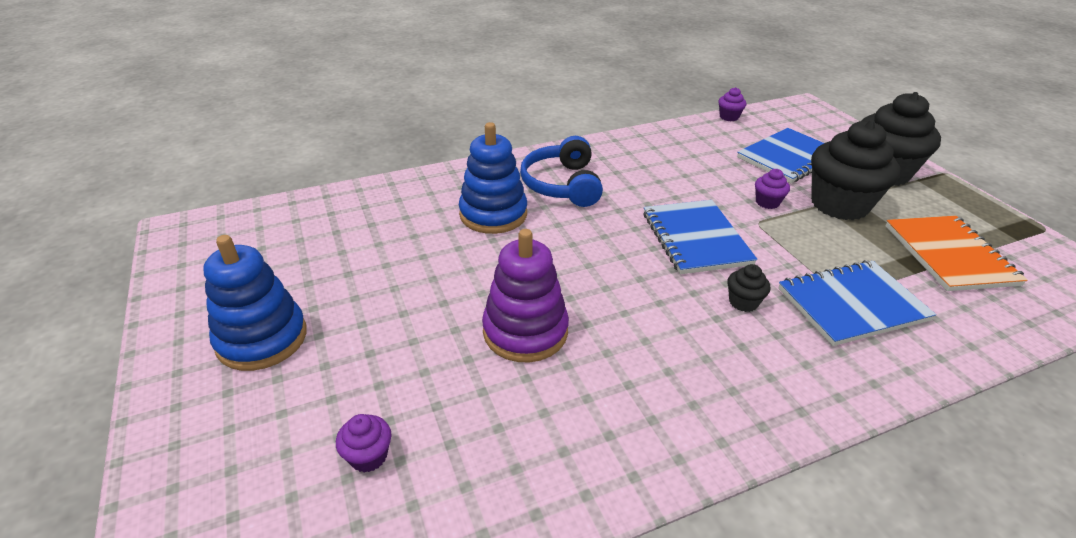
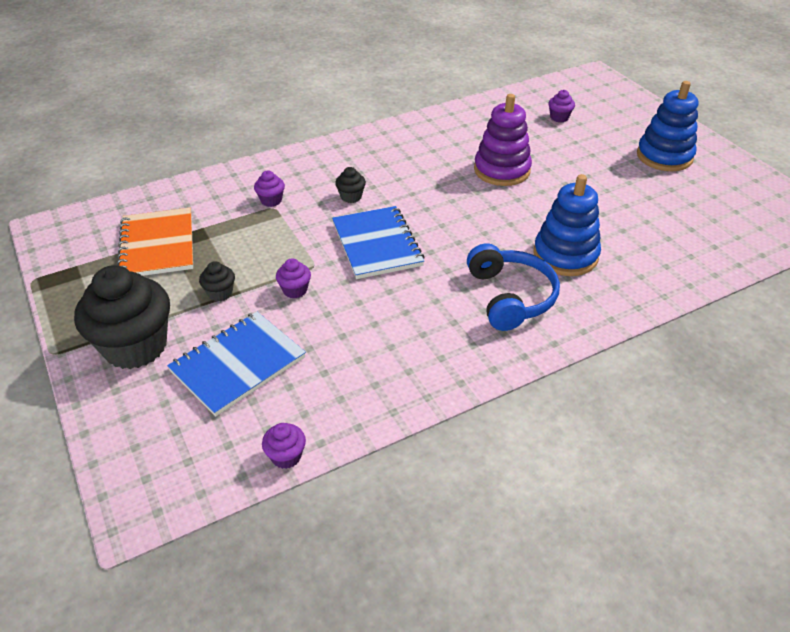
camera: 175 degrees right, 5 degrees up
(839, 205) = (220, 293): black cupcake -> black cupcake, size x0.42
(851, 304) = (271, 200): blue notebook -> purple cupcake

